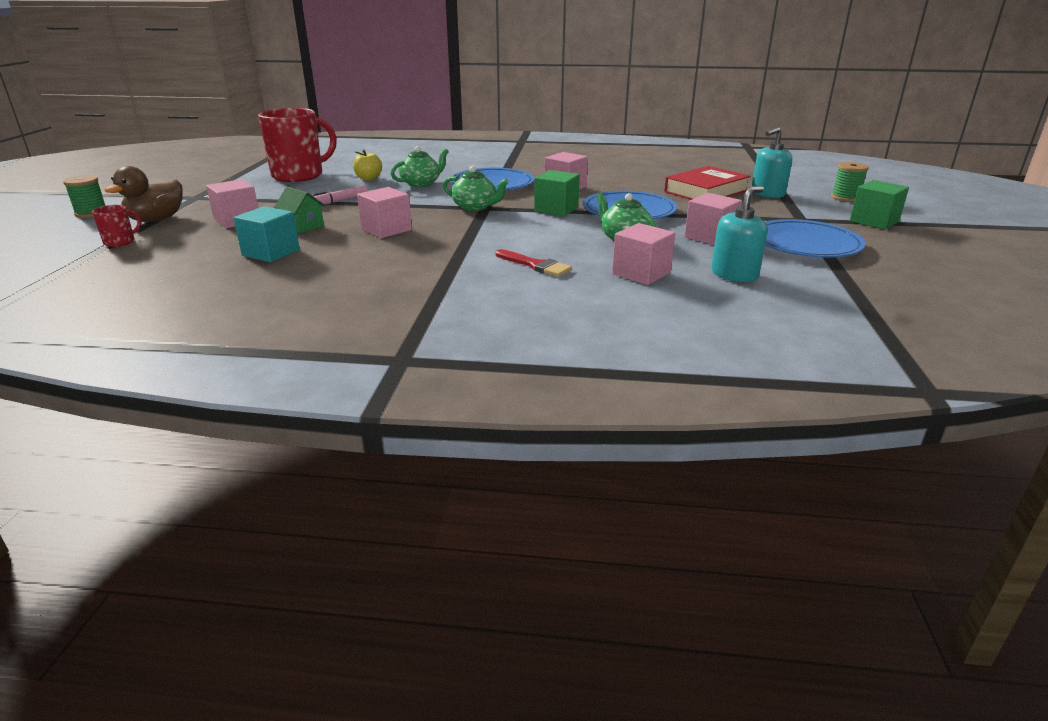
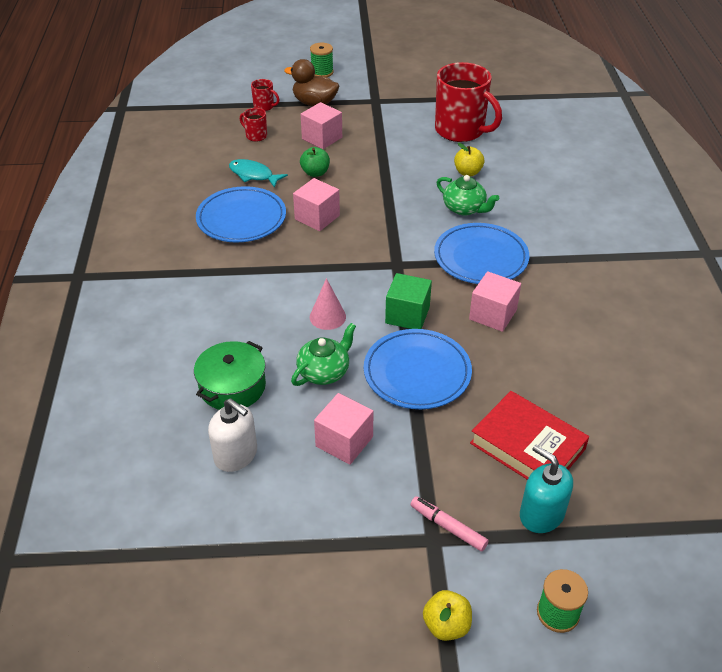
camera: 80 degrees right, 15 degrees up
(184, 248) = (256, 136): none -> red mug
(271, 252) = (253, 175): turquoise cube -> turquoise fish
(303, 226) = (315, 173): green house -> green apple
(340, 201) = (389, 174): pink marker -> pink marker (448, 527)
(475, 207) = (396, 258): green teapot -> none
(535, 265) = (244, 317): red brush -> none
(548, 234) = (327, 317): none -> pink cone
(641, 273) = (232, 386): pink cube -> green pot
(734, 274) = (236, 455): turquoise soap dispenser -> white soap dispenser
(805, 244) = (335, 528): blue plate -> blue plate (241, 218)
(874, 221) = (446, 625): green cube -> yellow apple

